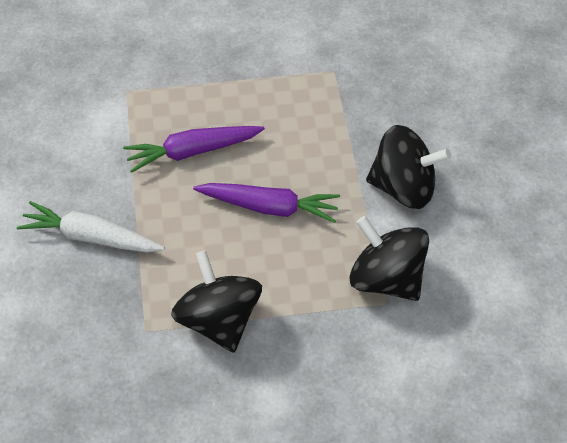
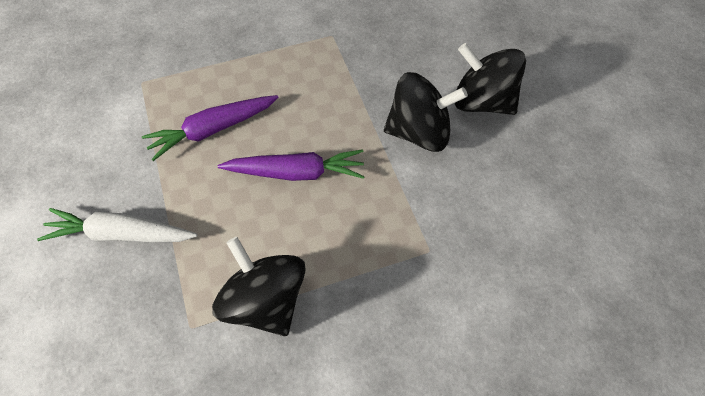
camera: 10 degrees left, 5 degrees up
(386, 279) = (424, 226): black spinning top -> black spinning top (482, 102)

